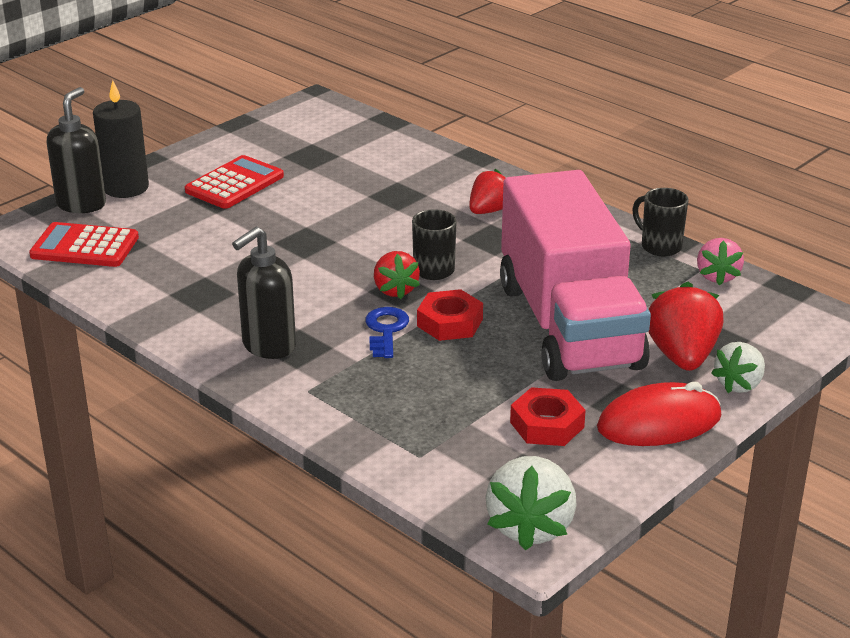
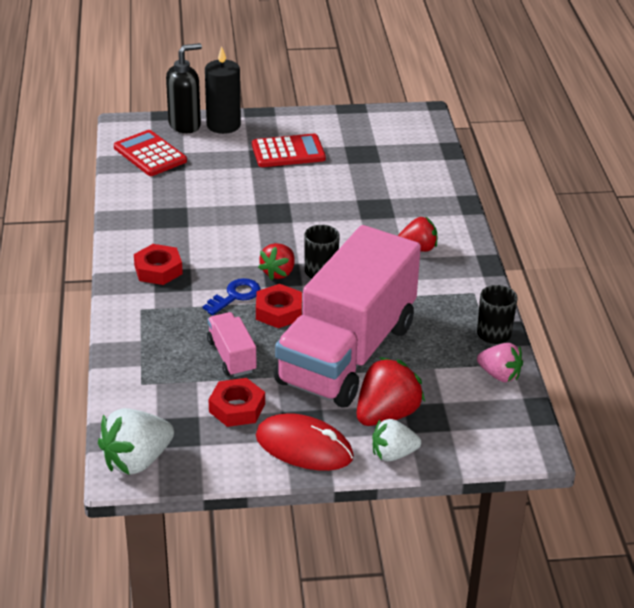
camera: 40 degrees right, 5 degrees up
(268, 346) = (158, 270): black soap dispenser -> red nut
(469, 384) = (231, 356): none -> pink truck
(717, 276) = (499, 375): pink strawberry -> pink strawberry turned 105 degrees counterclockwise

